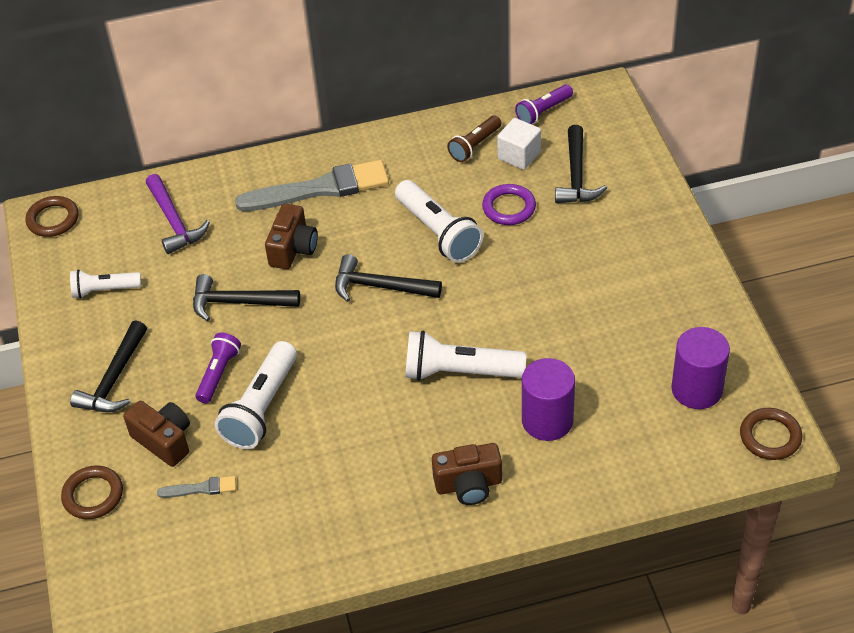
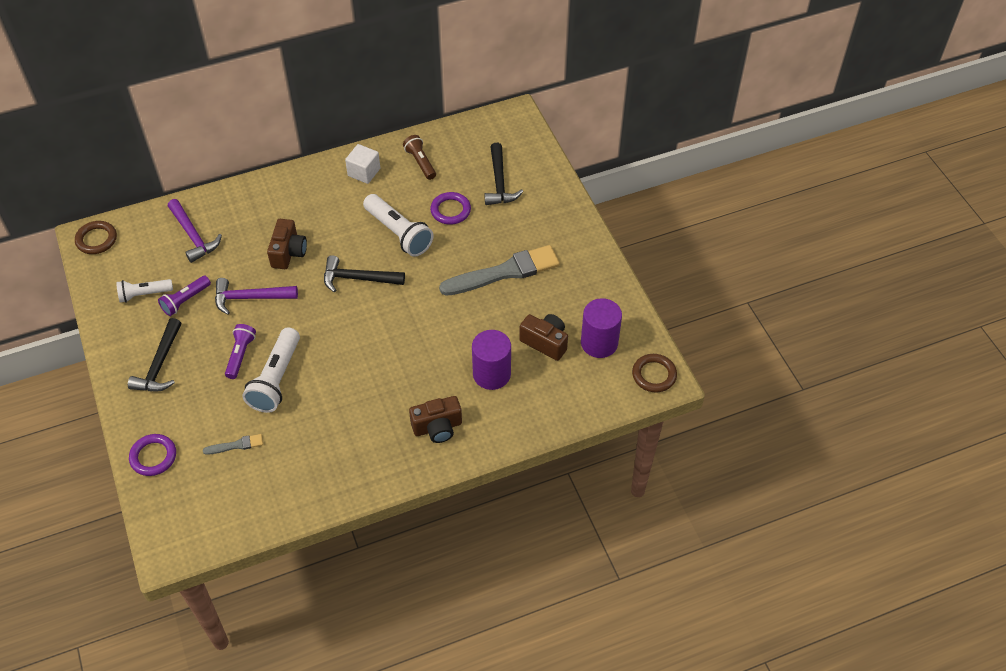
camera: 10 degrees left, 5 degrees up
(93, 495) = (153, 457): brown ring -> purple ring
(164, 441) = (204, 410): brown camera -> brown camera (545, 342)
(238, 302) = (250, 298): black hammer -> purple hammer
(320, 189) = (305, 203): grey brush -> grey brush (504, 272)
(459, 371) = (423, 341): white flashlight -> none
(474, 146) = (420, 162): brown flashlight -> brown flashlight turned 120 degrees clockwise
(519, 155) = (455, 168): white cube -> white cube (364, 172)
(543, 111) = (470, 132): purple flashlight -> purple flashlight (185, 300)

